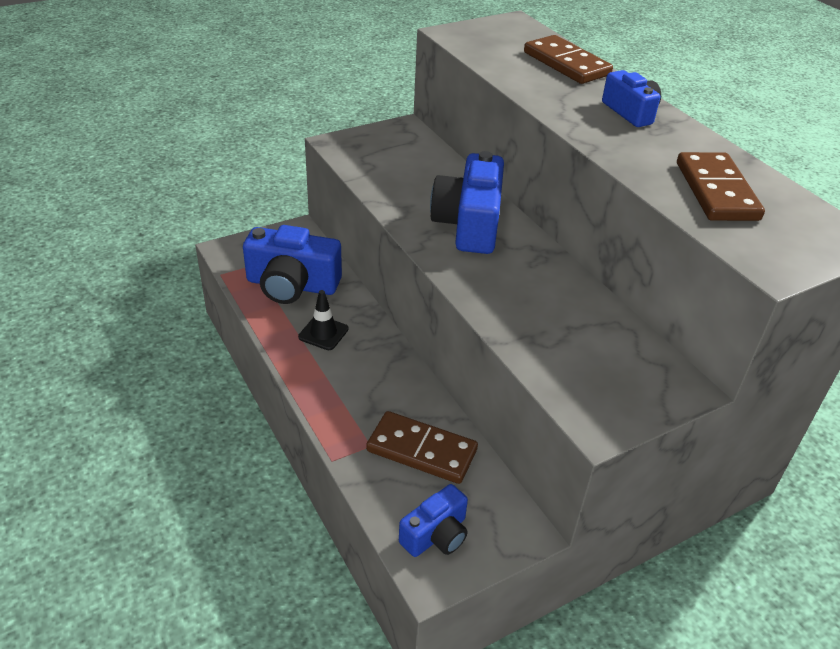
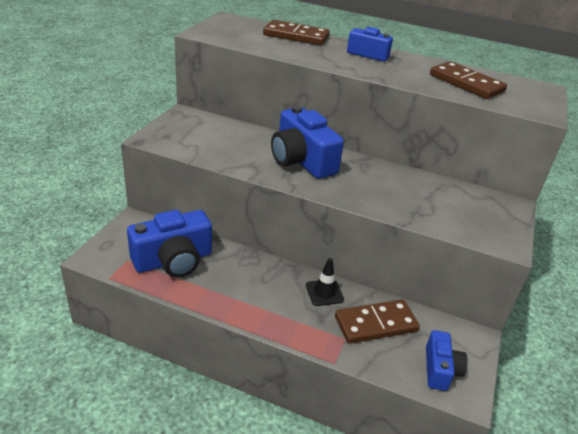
camera: 40 degrees left, 5 degrees down
(323, 333) = (233, 282): black traffic cone -> black traffic cone (324, 292)

